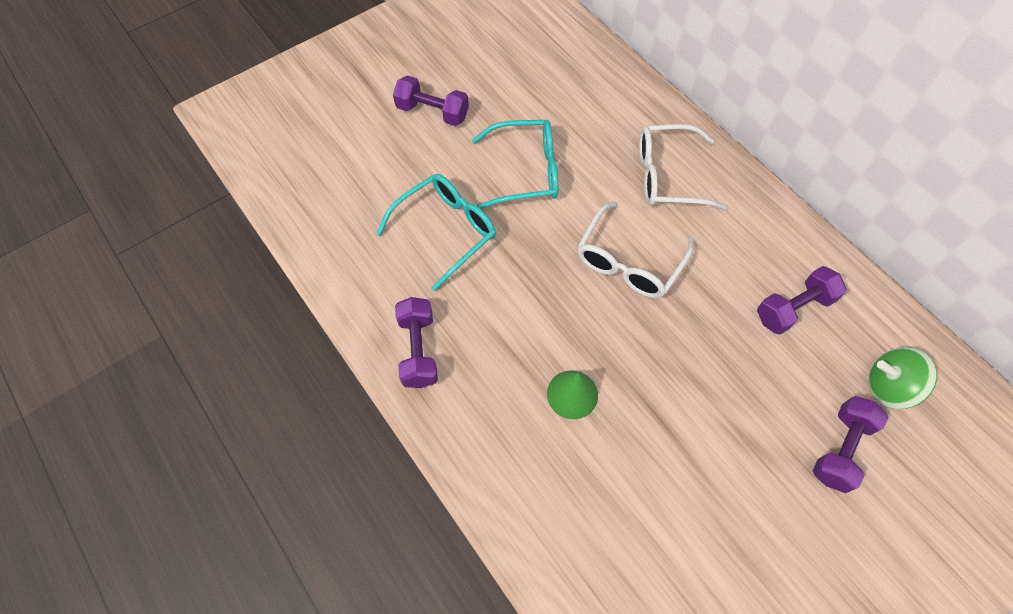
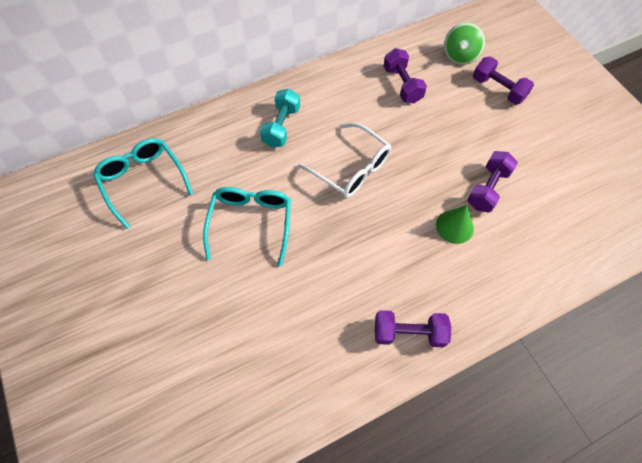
camera: 80 degrees left, 0 degrees up
(432, 112) = (161, 290): purple dumbbell -> purple dumbbell (487, 188)
(445, 232) = (298, 297): turquoise glasses -> turquoise glasses (143, 182)
(669, 176) = (281, 126): white glasses -> turquoise dumbbell

